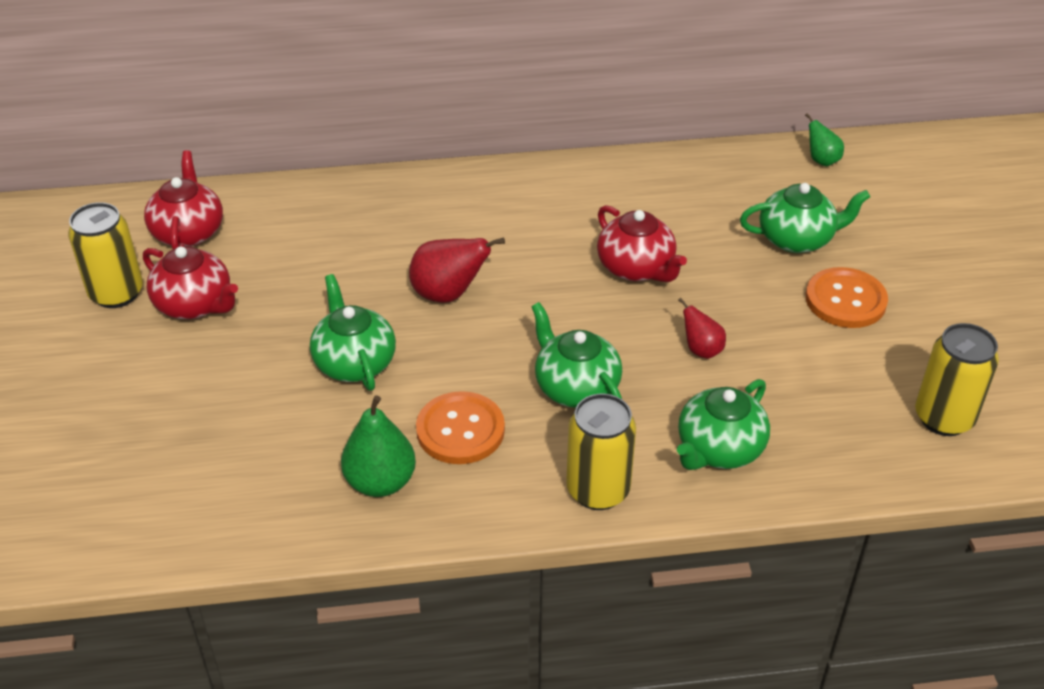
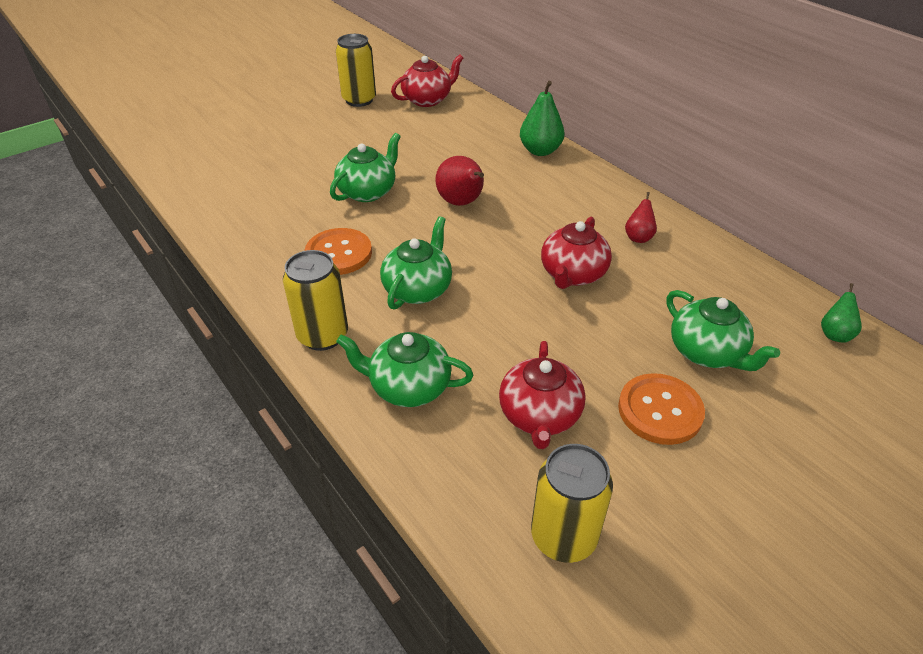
camera: 60 degrees right, 0 degrees up
(195, 305) = (371, 124): red teapot -> red teapot (539, 416)
(380, 482) = (272, 239): green pear -> green pear (540, 151)
(701, 350) = (513, 340): red pear -> red pear (638, 237)

